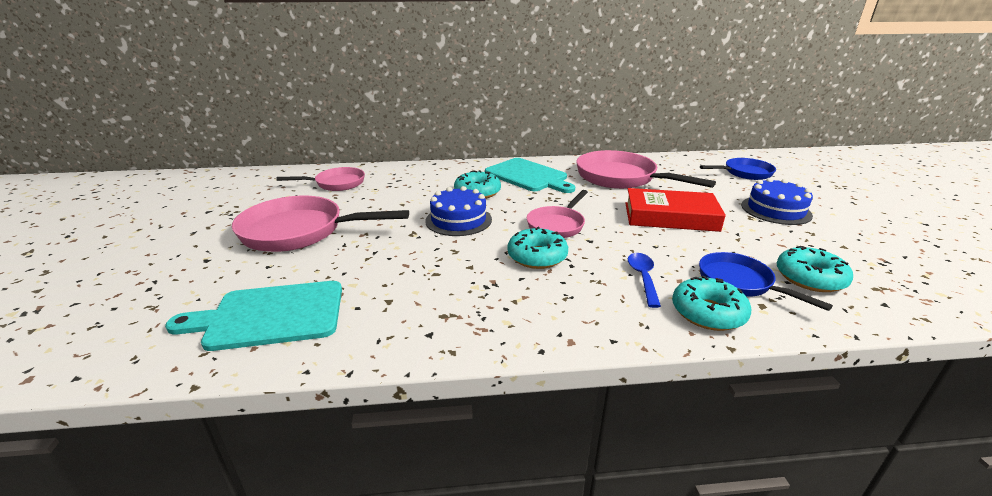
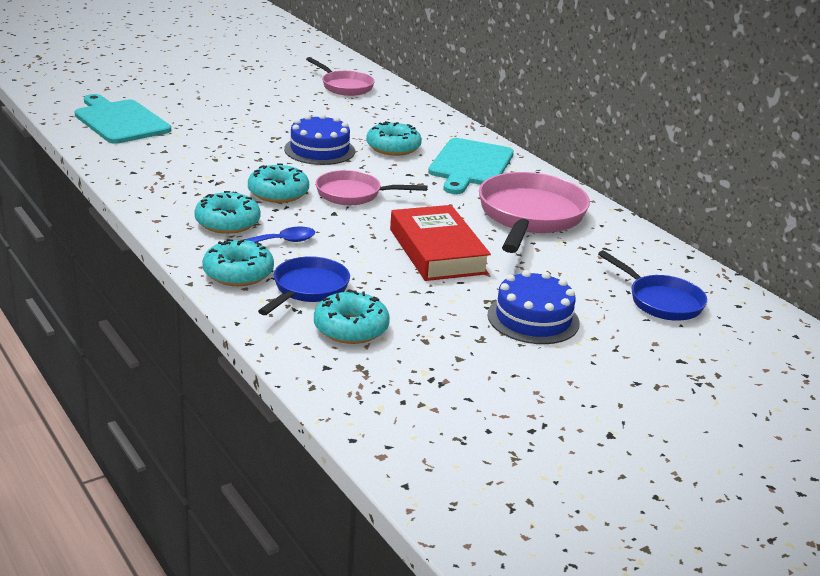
camera: 60 degrees right, 0 degrees up
(300, 231) = (239, 98): pink pan -> none
(592, 296) = (227, 222): none -> turquoise donut

